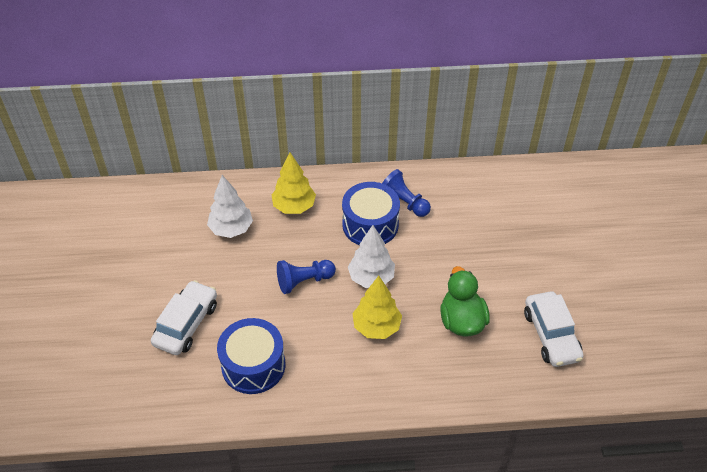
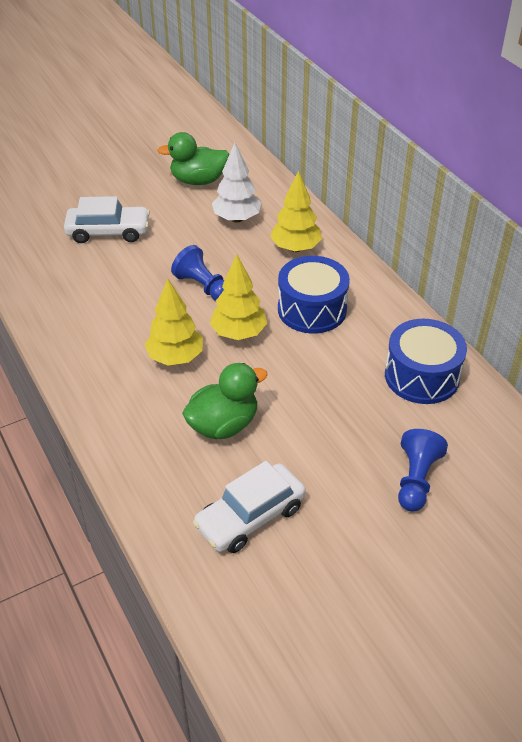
camera: 65 degrees right, 5 degrees down
(159, 236) = (198, 181): none -> green duck
(253, 365) = (83, 288): blue drum -> blue drum (422, 376)
(371, 278) = (238, 333): white tree -> yellow tree
(404, 202) = (365, 325): blue pawn -> blue pawn (416, 479)

